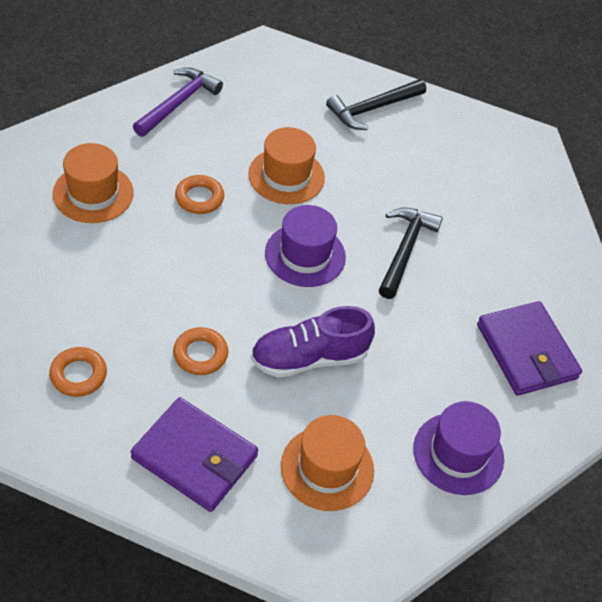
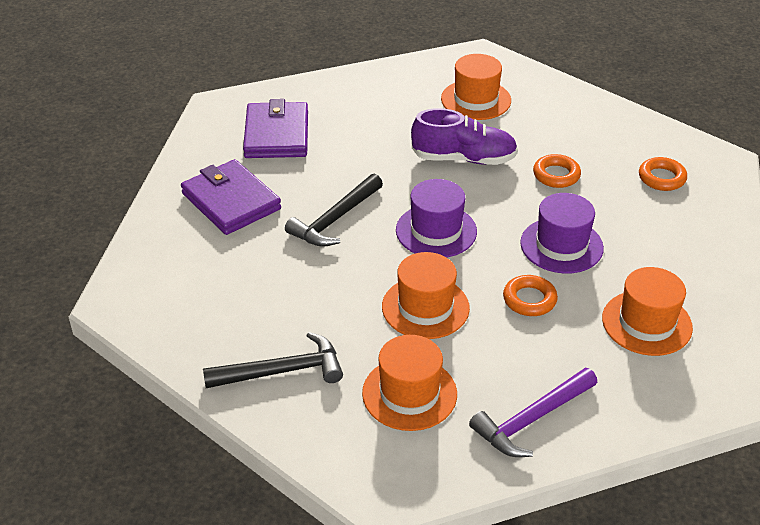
camera: 155 degrees left, 10 degrees down
(194, 457) = (573, 119): purple wallet -> purple wallet (231, 201)
(273, 107) = (409, 393): none -> orange hat
(458, 453) = (374, 92): purple hat -> purple hat (561, 245)

